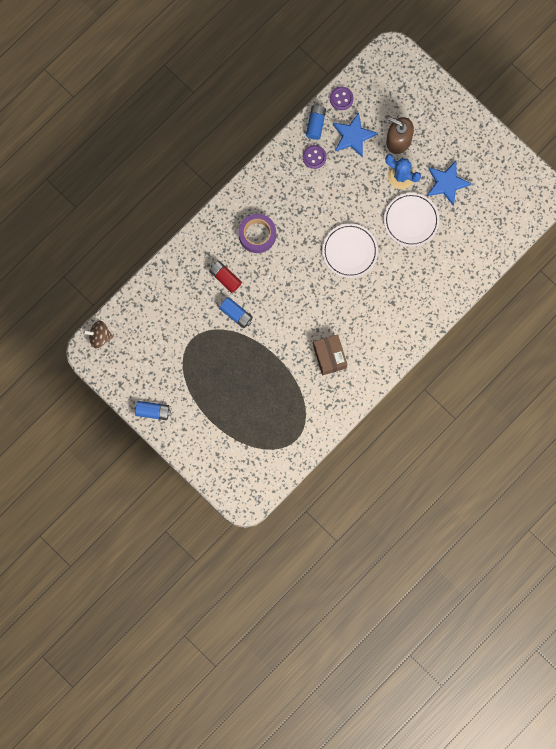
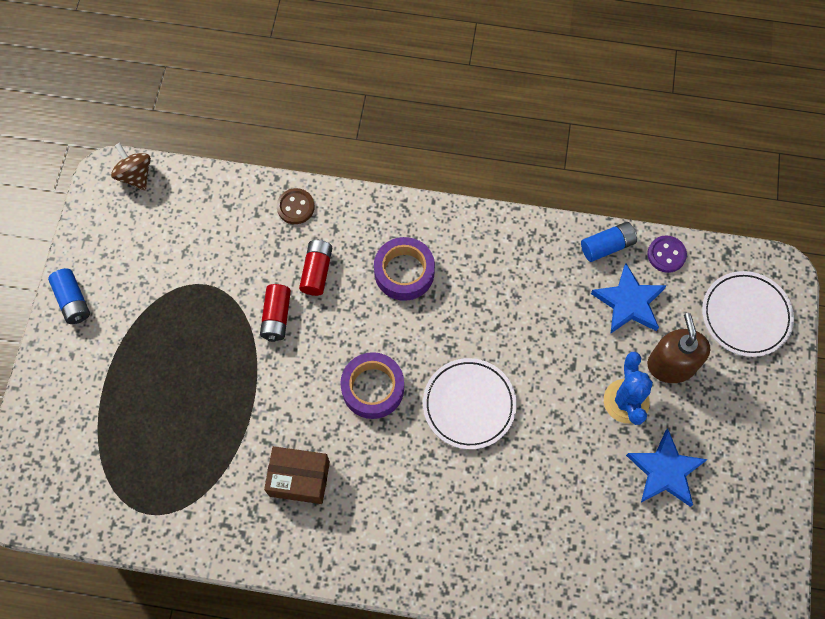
camera: 55 degrees right, 10 degrees down
(180, 265) = (295, 207): none -> brown button
(236, 314) = (276, 317): blue battery -> red battery
(308, 292) = (373, 388): none -> purple tape
(314, 157) = (562, 273): purple button -> none
(329, 357) = (299, 479): brown box -> brown box turned 60 degrees clockwise
(411, 220) = (574, 458): white plate -> white plate (745, 315)

